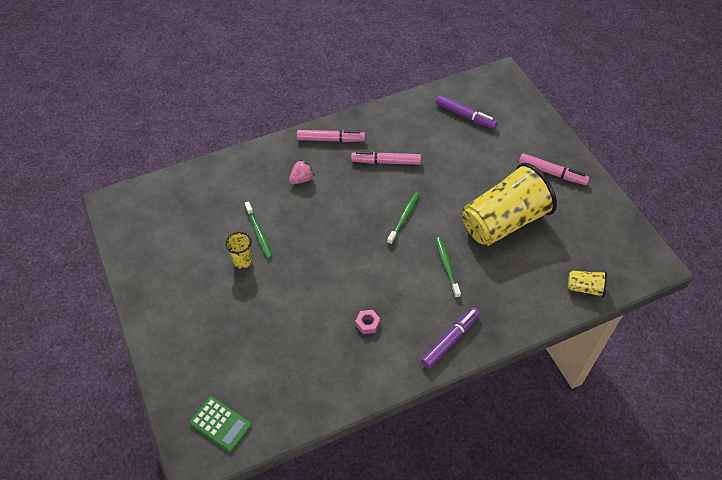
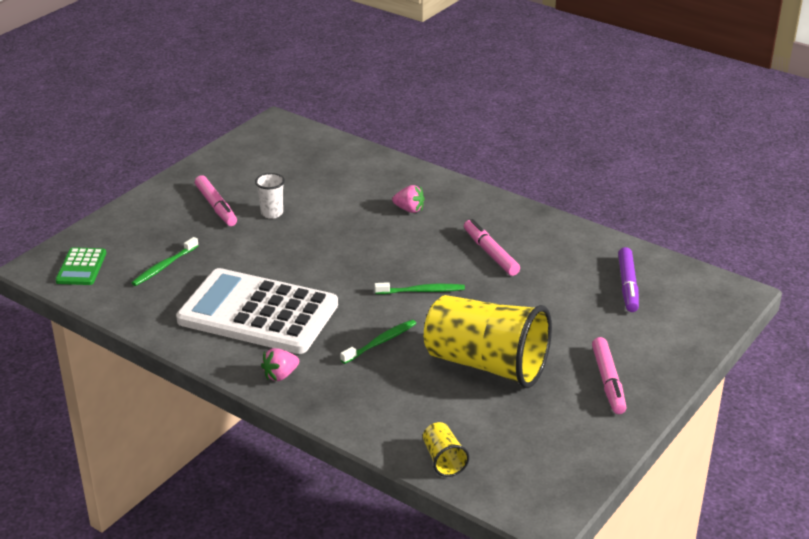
camera: 60 degrees right, 20 degrees down
(242, 261) = (272, 213): yellow cup -> white cup
(259, 233) = (314, 210): green toothbrush -> green toothbrush (164, 266)
(330, 139) = (483, 207): pink marker -> pink marker (216, 206)
(367, 324) = (258, 313): pink nut -> white calculator
(450, 340) = (280, 375): purple marker -> pink strawberry

